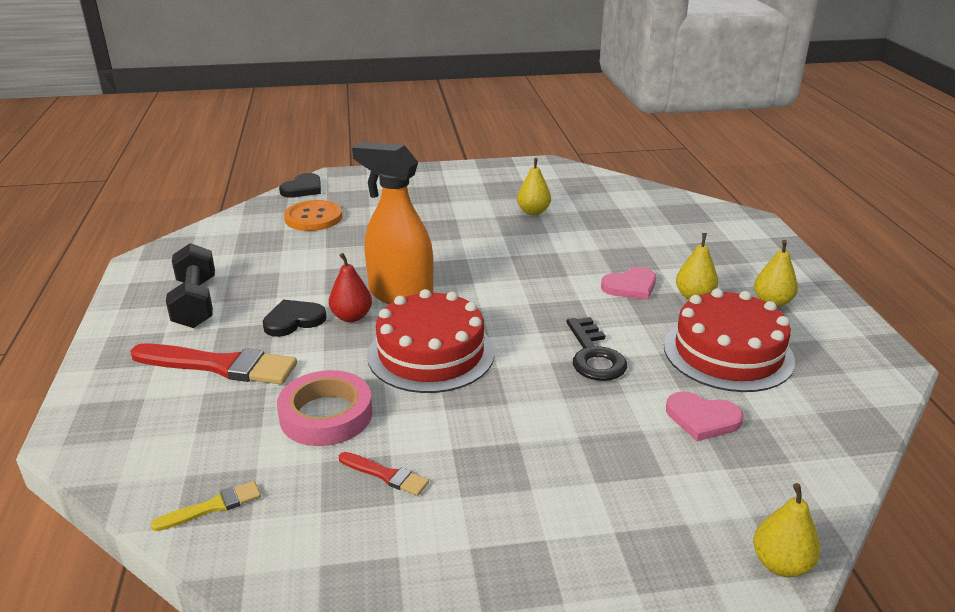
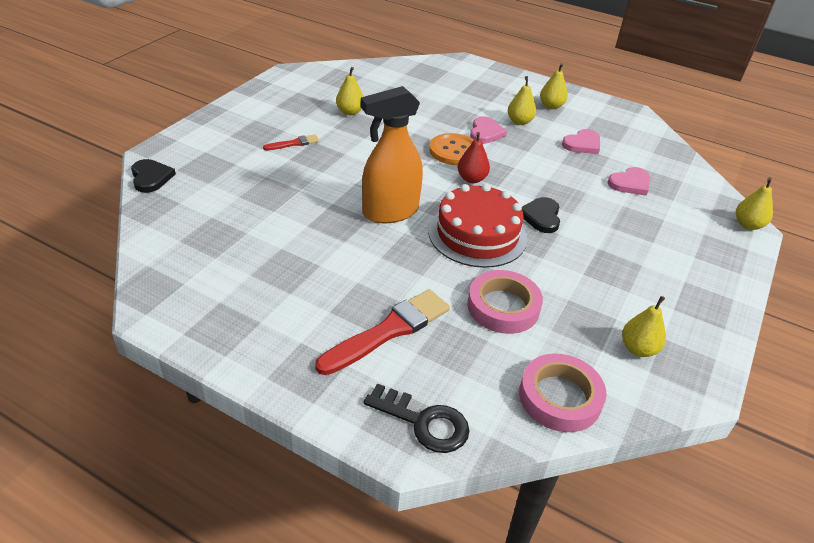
camera: 55 degrees left, 10 degrees up
(195, 303) = (274, 309): black dumbbell -> none
(212, 507) = (560, 397): yellow brush -> pink tape
(293, 320) = (366, 271): black heart -> black heart (541, 217)
(313, 218) = (214, 195): orange button -> orange button (454, 151)
(351, 317) = (393, 244): red pear -> red pear (471, 179)
(353, 540) = (638, 349): none -> yellow pear
(385, 475) = (588, 310): red brush -> red brush (294, 143)
(594, 356) = (542, 182): black key -> black key (424, 422)
(728, 353) = (582, 144): red cake -> pink heart

